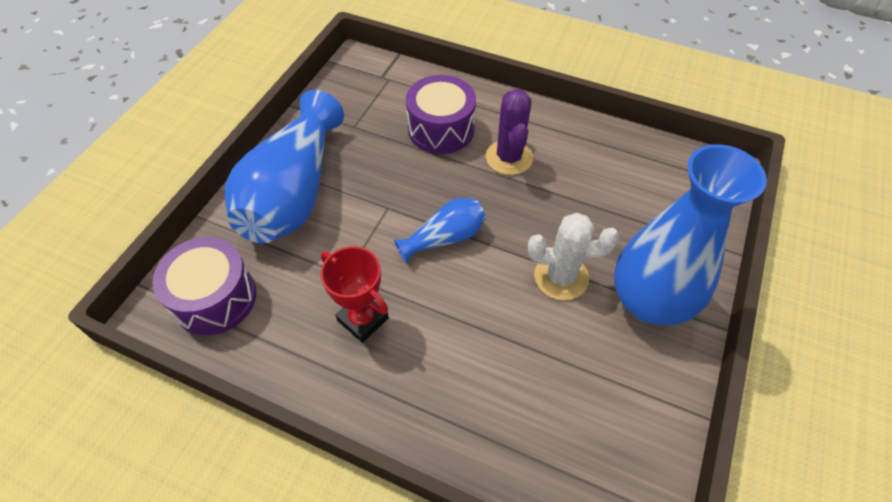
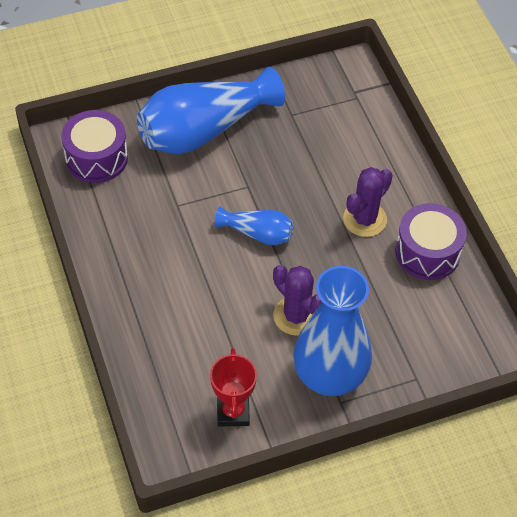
camera: 45 degrees right, 0 degrees up
(363, 319) = (158, 238): red trophy -> red trophy (233, 412)
(441, 129) = (345, 162): purple drum -> purple drum (427, 252)
(561, 277) = (296, 316): white cactus -> purple cactus

